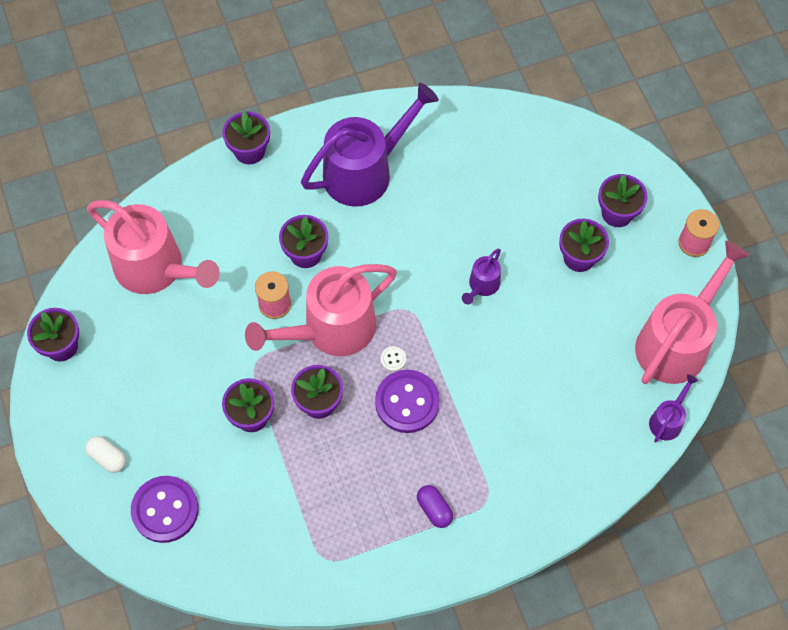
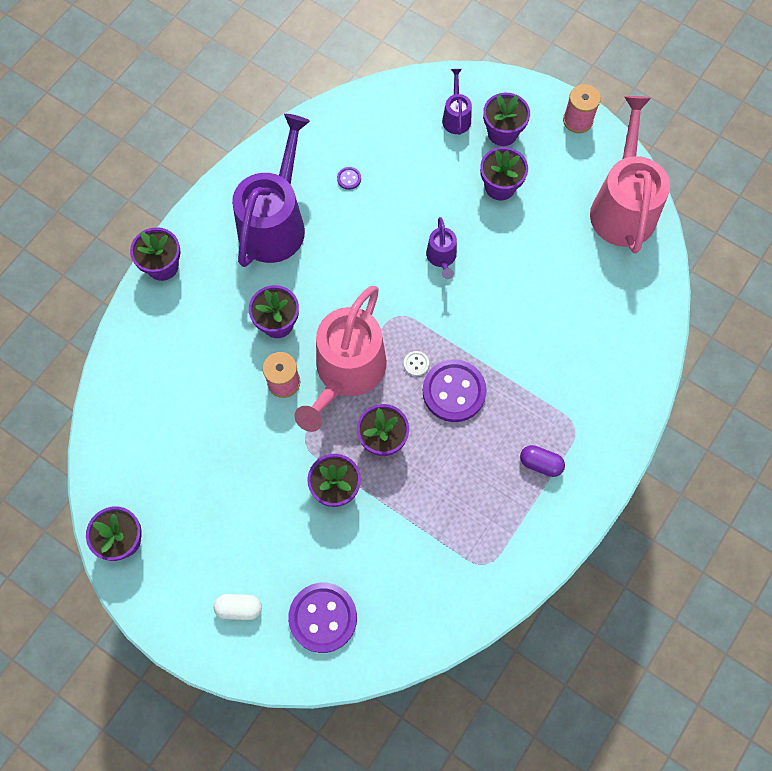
camera: 35 degrees left, 5 degrees up
(155, 268) = (156, 418): pink watering can -> none
(453, 172) = (349, 179): none -> purple button
(667, 420) = (661, 272): purple watering can -> purple watering can (456, 117)

